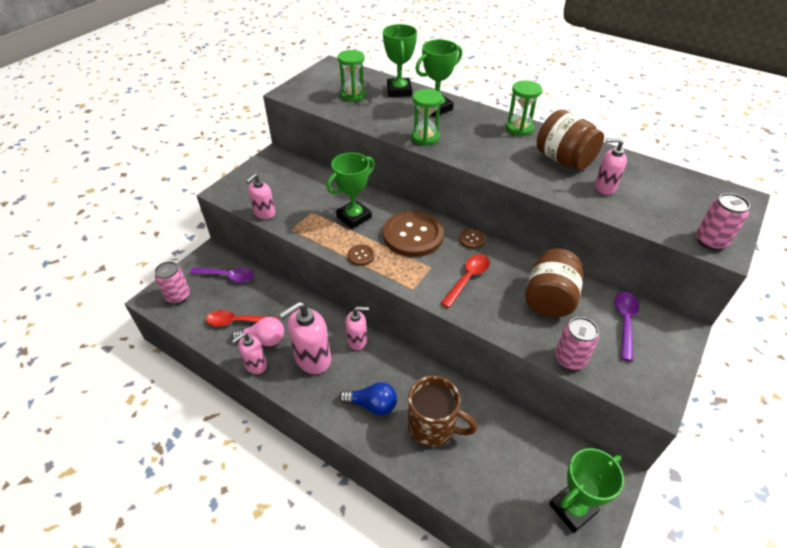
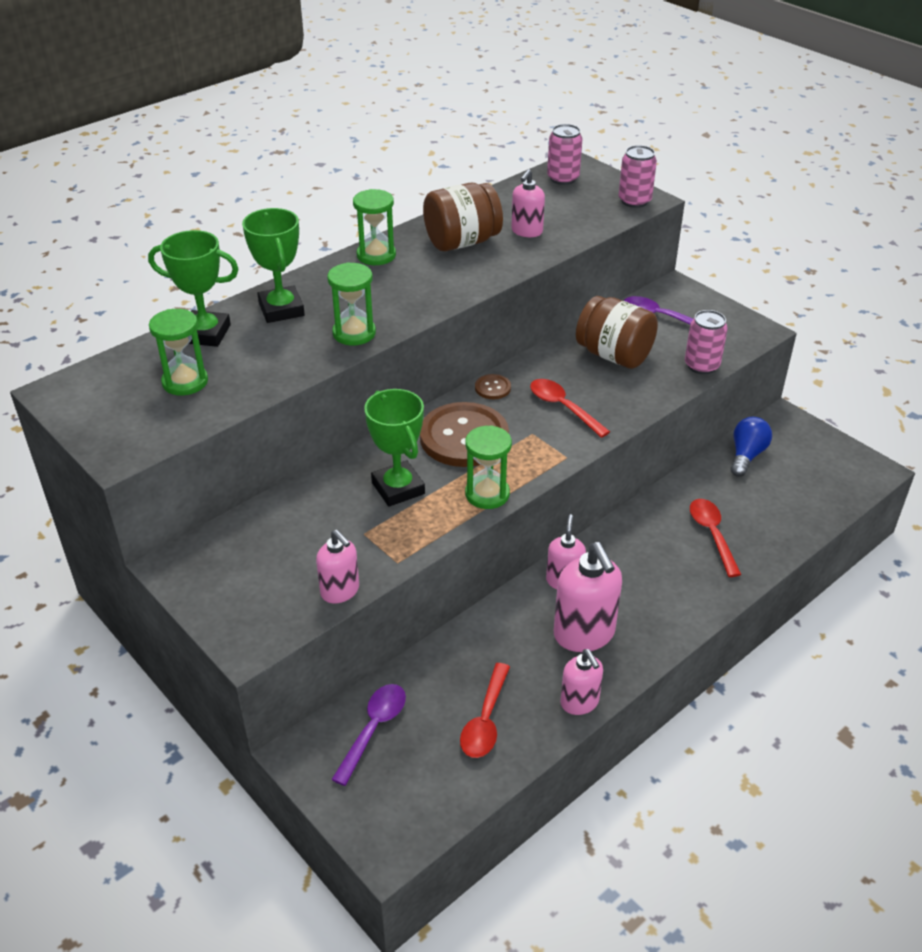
camera: 75 degrees left, 5 degrees down
(178, 296) = (396, 807): pink can -> pink can (563, 178)
(263, 340) = (533, 689): pink light bulb -> none
(361, 256) = (487, 494): brown button -> green hourglass
(372, 405) = (672, 583): blue light bulb -> blue light bulb (746, 455)
(433, 426) = (712, 535): brown mug -> red spoon
(572, 508) = (817, 456): green trophy -> none

